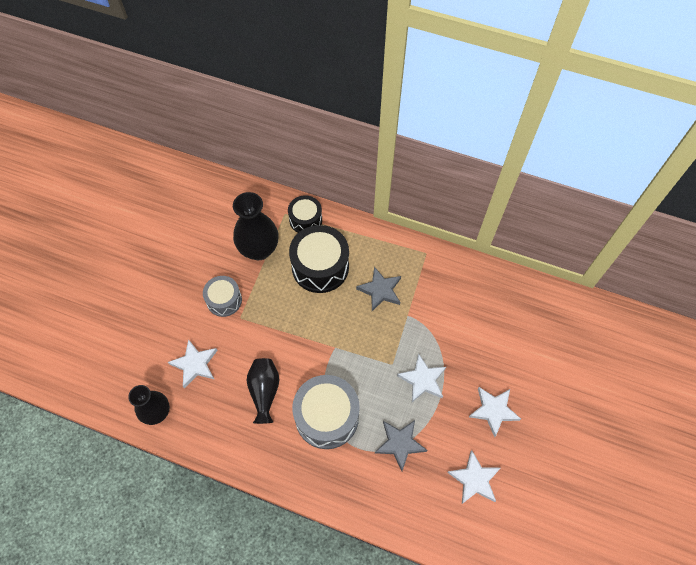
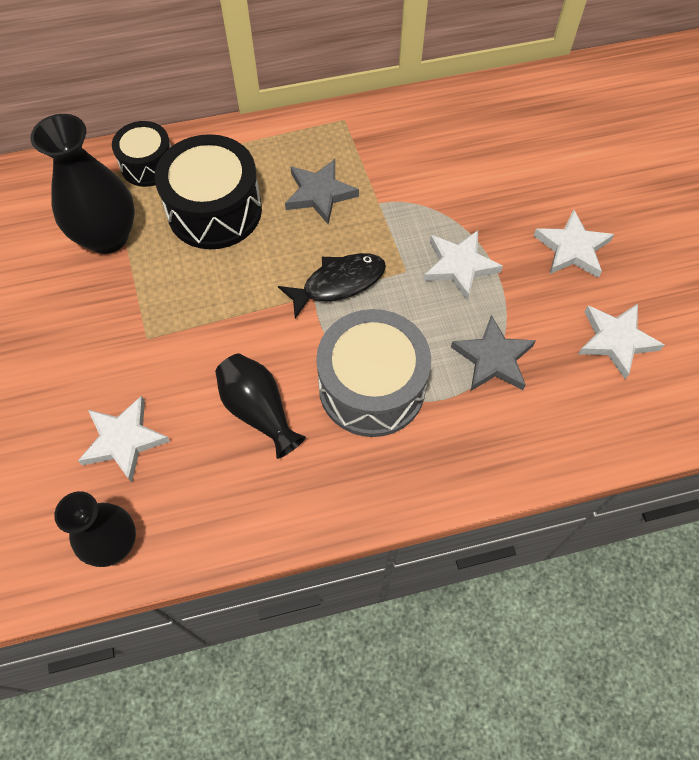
camera: 35 degrees left, 0 degrees up
(224, 300) = (104, 330): grey drum -> none
(352, 349) = (339, 283): none -> black fish

